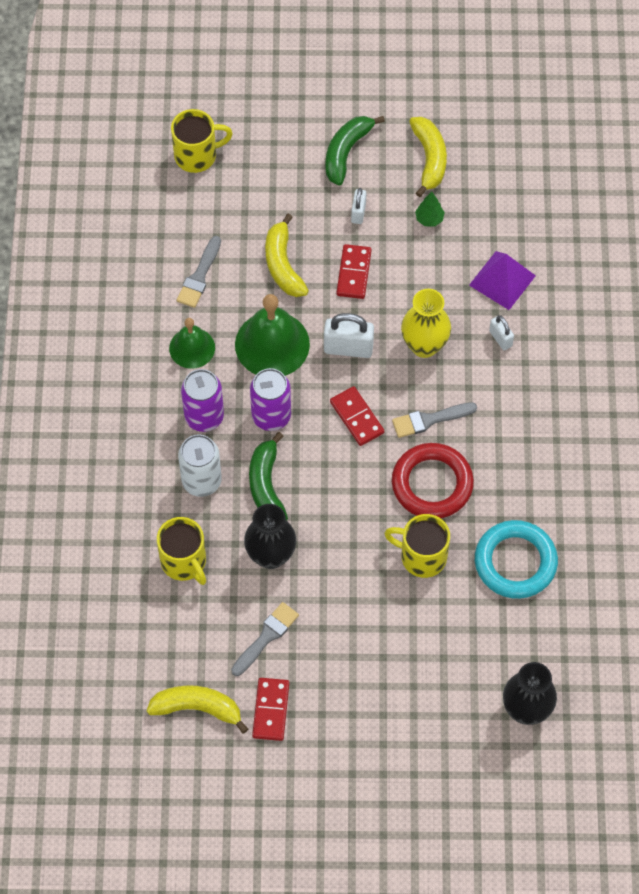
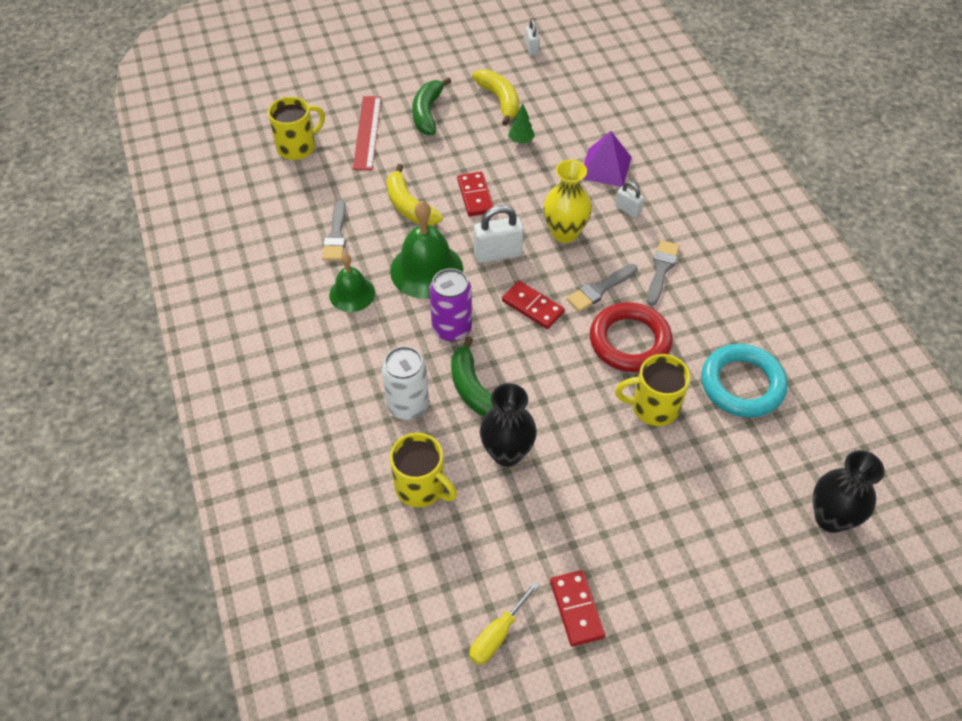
camera: 20 degrees left, 10 degrees down
(197, 708) = (497, 635): yellow banana -> yellow screwdriver
(204, 416) = (387, 348): purple can -> none
(266, 637) = (538, 534): grey brush -> grey brush (661, 269)
(274, 158) = (367, 132): none -> red ruler
(358, 213) = (458, 152): white padlock -> white padlock (531, 48)

